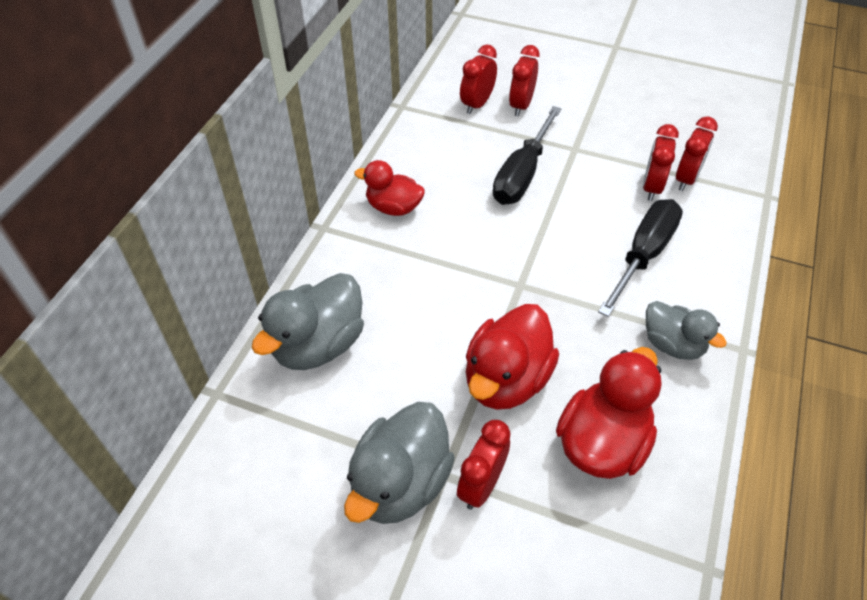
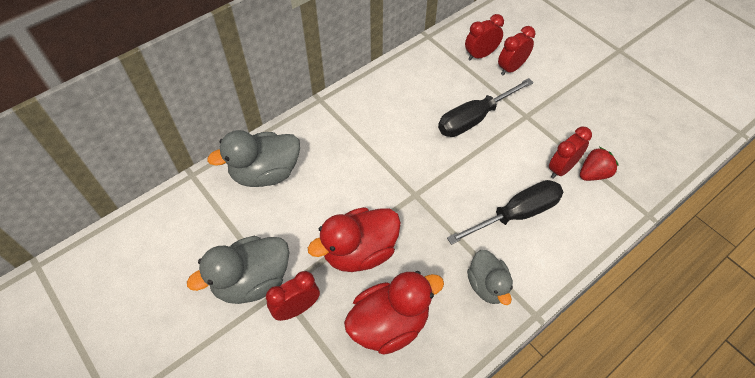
camera: 30 degrees right, 5 degrees up
(393, 207) = (372, 105): red duck -> none
(686, 179) = (593, 174): red clock -> red strawberry

